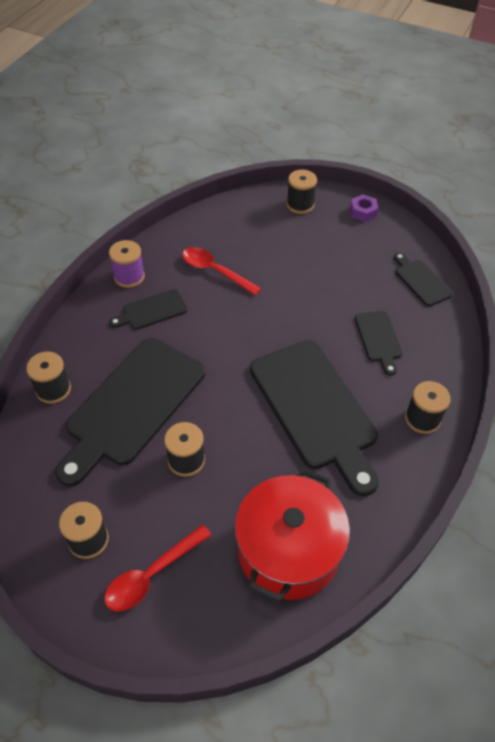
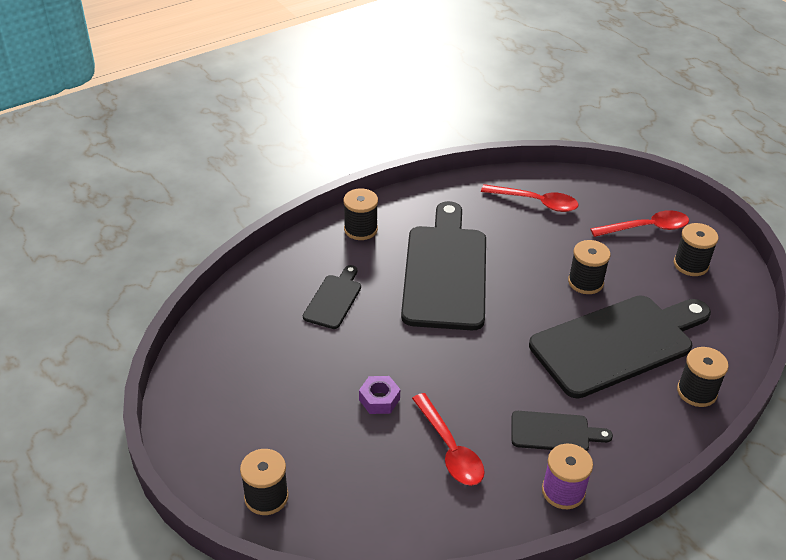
camera: 150 degrees left, 10 degrees down
(288, 550) = (536, 202): red pot -> red spoon
(363, 212) = (198, 445): purple nut -> purple nut (379, 399)
(421, 281) = (230, 332): black cutting board -> none

